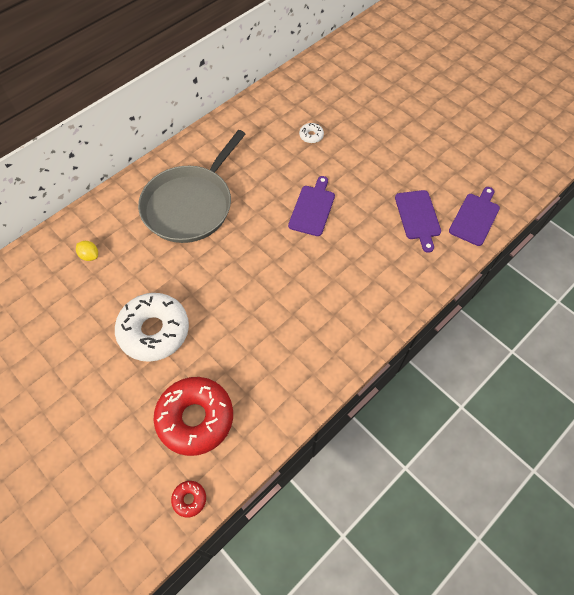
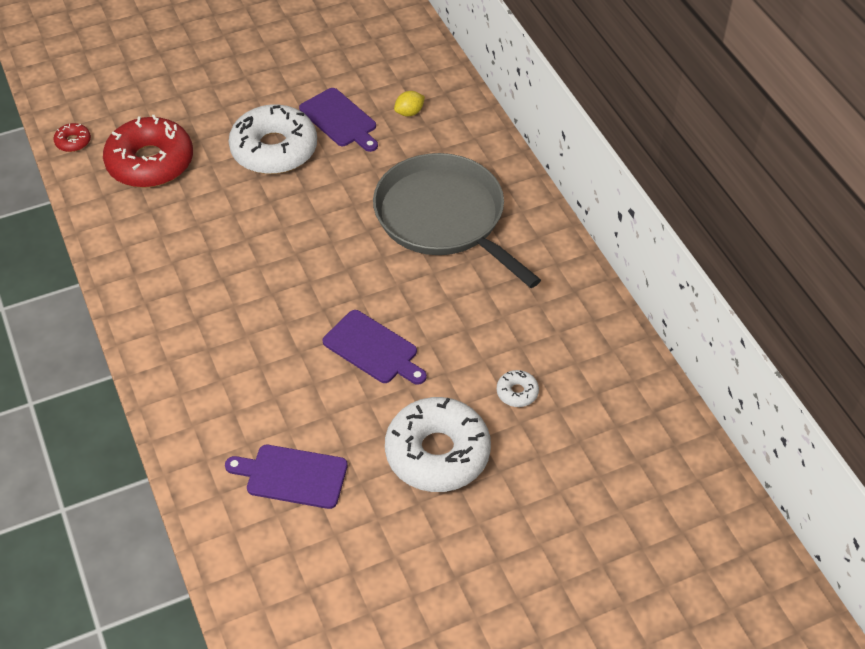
camera: 110 degrees right, 10 degrees down
(367, 158) = (437, 453): none -> white donut
(475, 217) = (251, 556): purple cutting board -> purple cutting board (340, 120)

